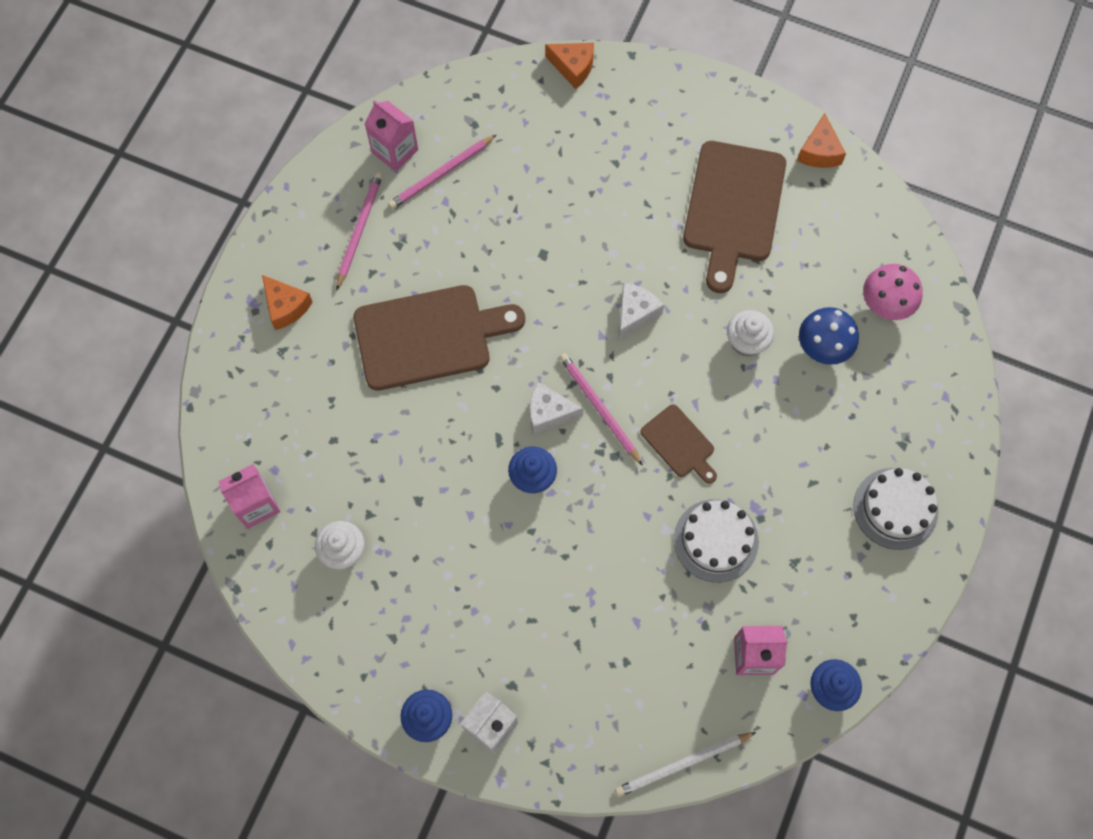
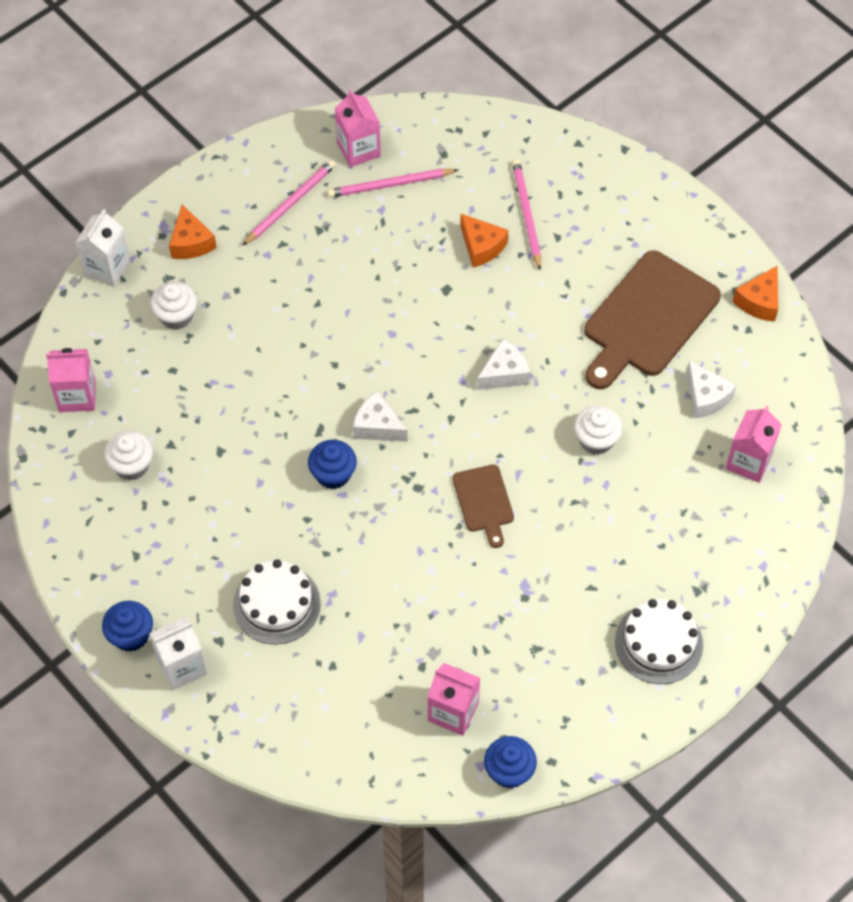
camera: 25 degrees right, 10 degrees down
(219, 365) = (107, 268): none -> white carton
(309, 385) = (176, 316): none -> white cupcake
(429, 336) = (304, 318): brown cutting board -> none
(573, 67) = (562, 139): orange cheese -> orange cheese (481, 246)
(599, 408) = (426, 441): pink pencil -> pink pencil (526, 214)
(682, 764) = (336, 774): white pencil -> none
(716, 540) = (472, 598): white cake -> white cake (276, 604)
(819, 260) = (706, 397): none -> white cheese
(822, 348) = (666, 474): blue mushroom -> none
(885, 304) = (749, 461): pink mushroom -> pink carton

